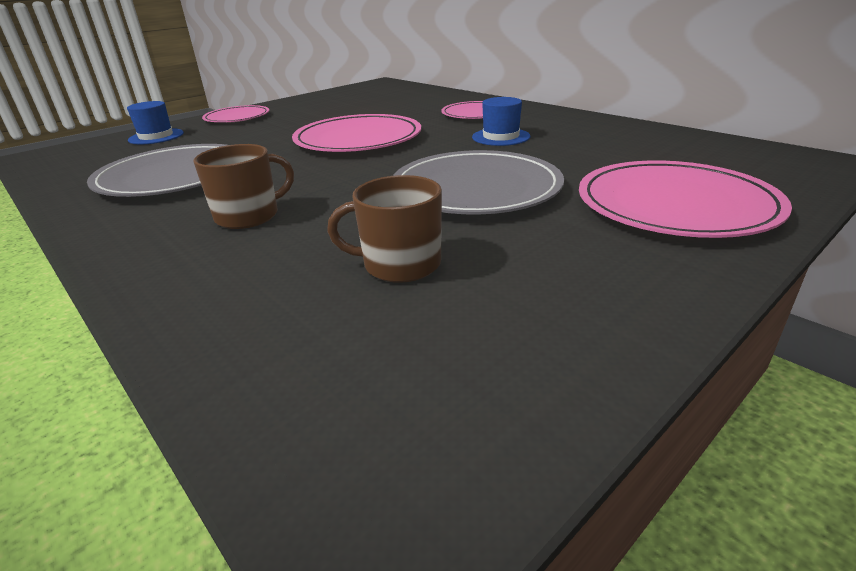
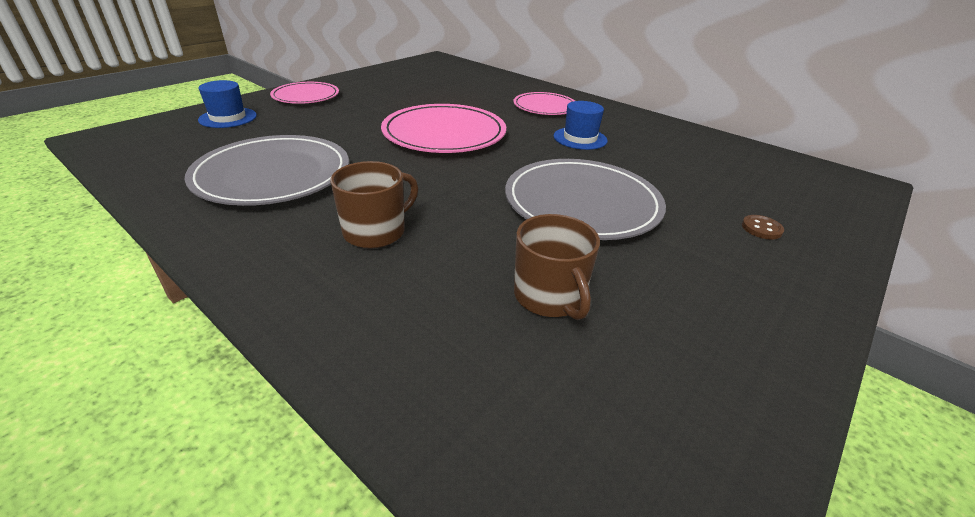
camera: 10 degrees left, 5 degrees up
(400, 264) = (549, 297): brown mug -> brown mug turned 105 degrees counterclockwise
(675, 204) = (761, 228): pink plate -> brown button

